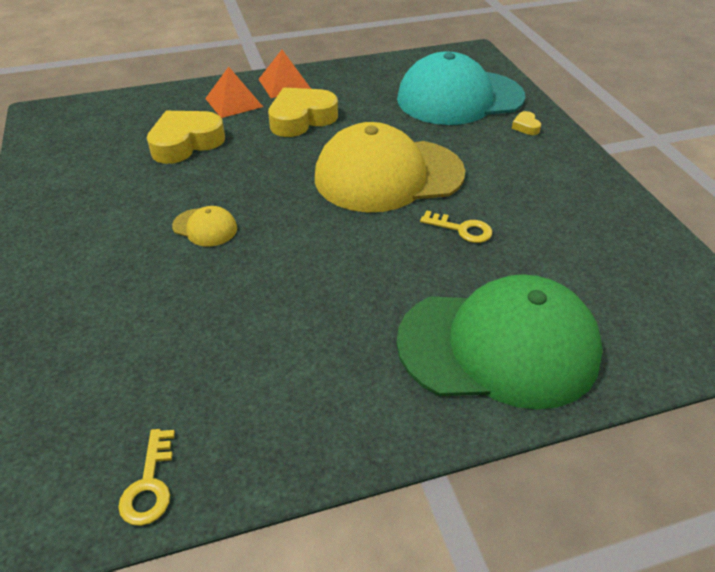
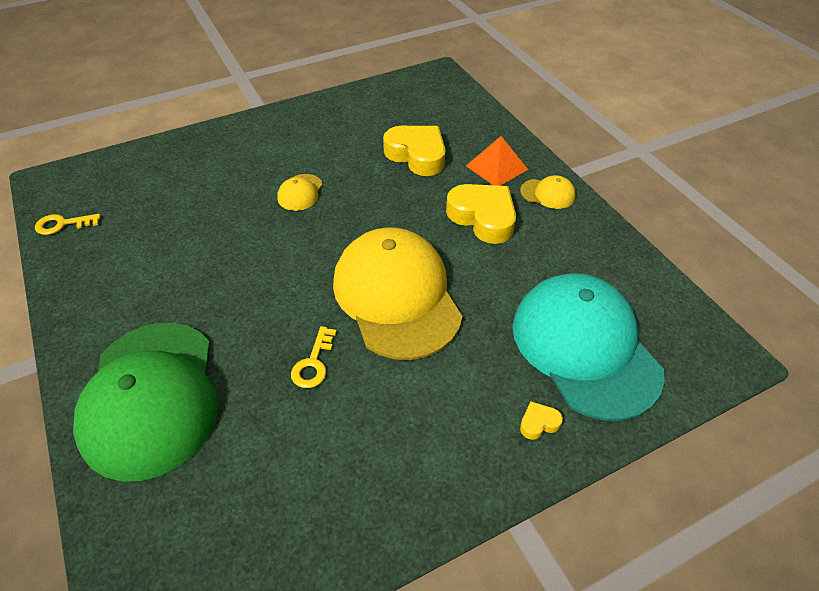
camera: 80 degrees right, 5 degrees up
(284, 84) = (548, 194): orange pyramid -> yellow cap

